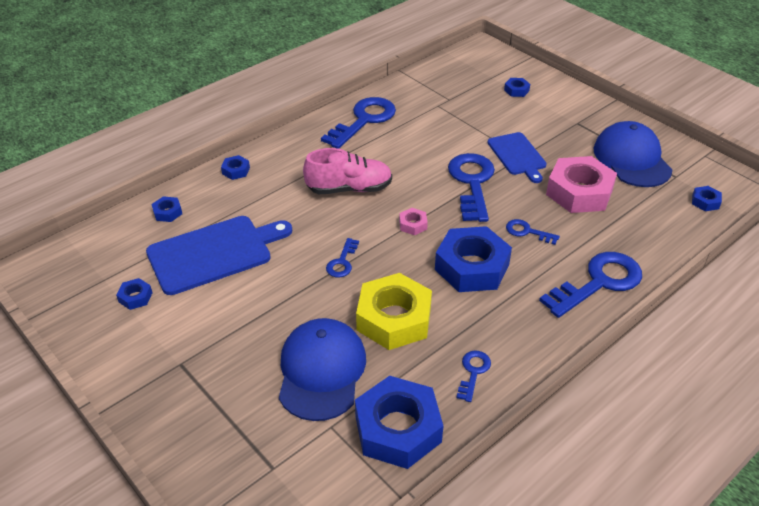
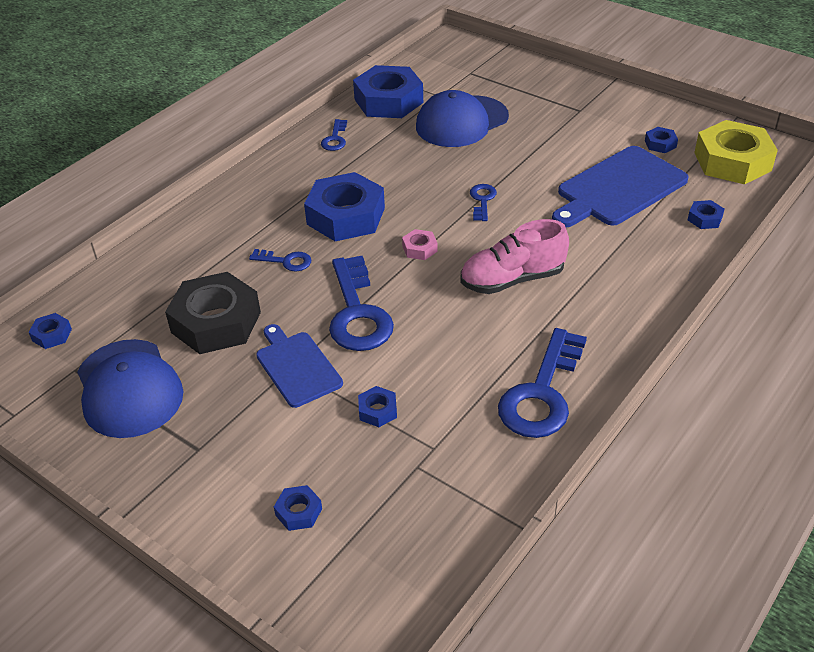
camera: 170 degrees right, 0 degrees up
(236, 171) = (669, 280): blue nut -> blue nut (377, 410)
(321, 371) = (461, 122): blue cap -> blue cap turned 60 degrees clockwise
(394, 318) = (413, 163): yellow nut -> yellow nut (732, 161)
(579, 192) = (216, 322): pink nut -> black nut
(598, 282) = (213, 221): blue key -> none

